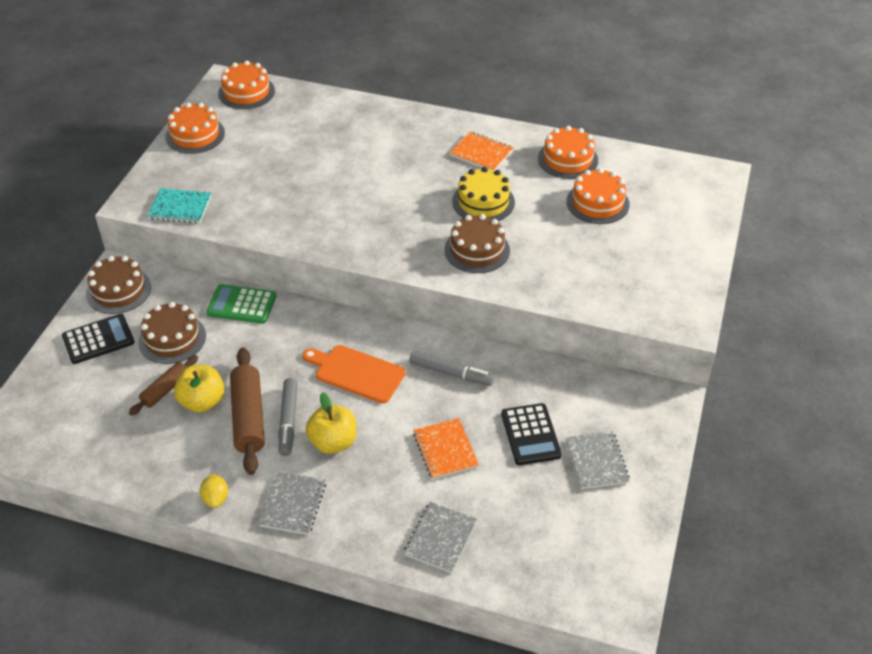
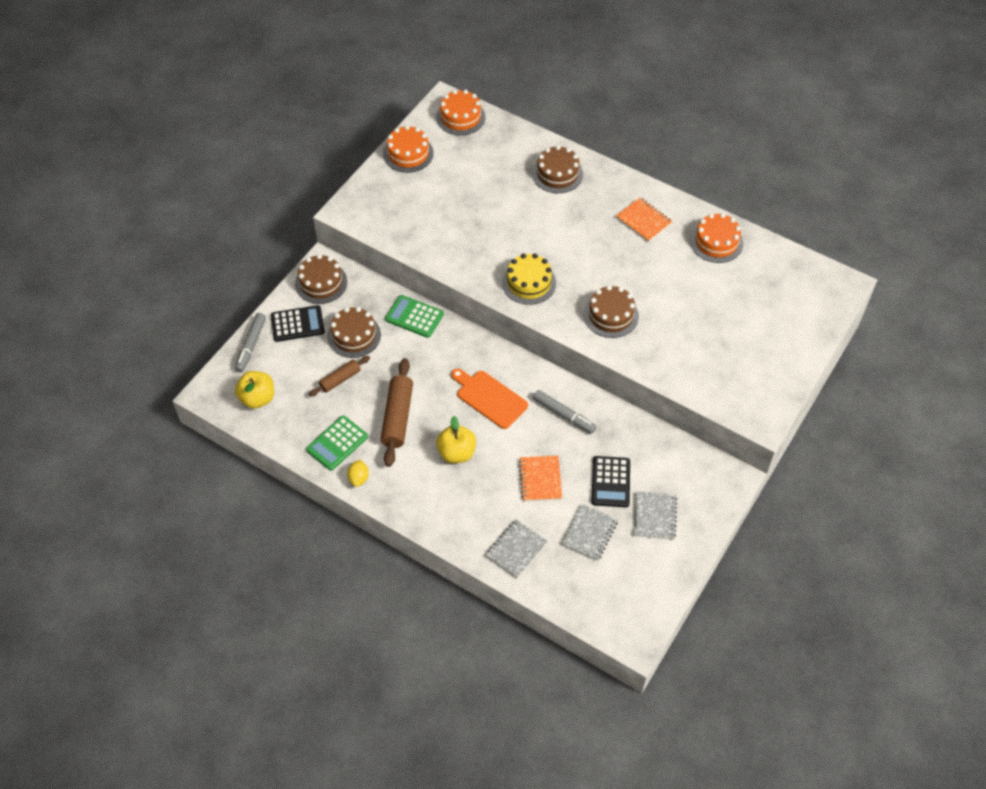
camera: 15 degrees right, 10 degrees up
(178, 463) = (337, 443): none -> green calculator
(180, 207) = (381, 224): turquoise notebook -> none
(202, 401) = (366, 396): yellow apple -> yellow apple (257, 398)
(288, 421) = (427, 427): grey marker -> grey marker (251, 345)
(293, 504) = (414, 496): grey notebook -> grey notebook (589, 533)
(371, 126) = (557, 174): none -> brown cake
(483, 202) = (630, 270): yellow cake -> yellow cake (529, 282)
(597, 203) = (727, 291): orange cake -> none

